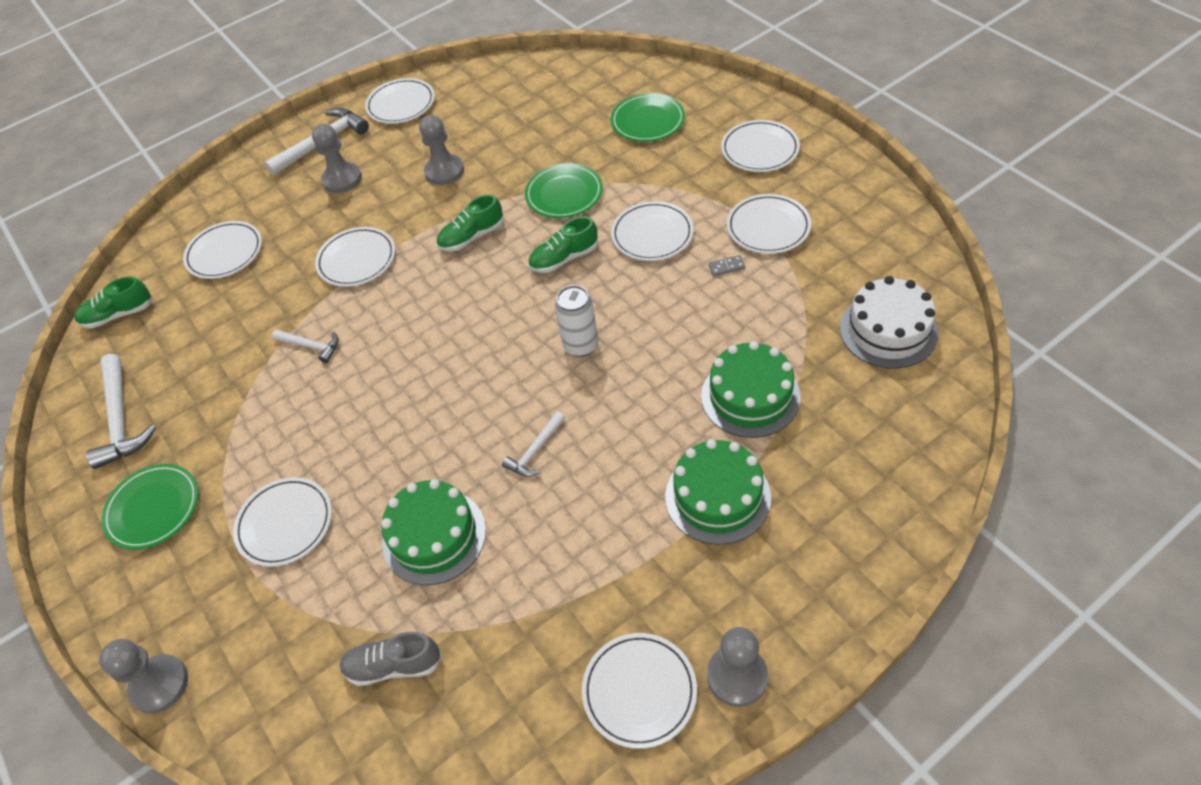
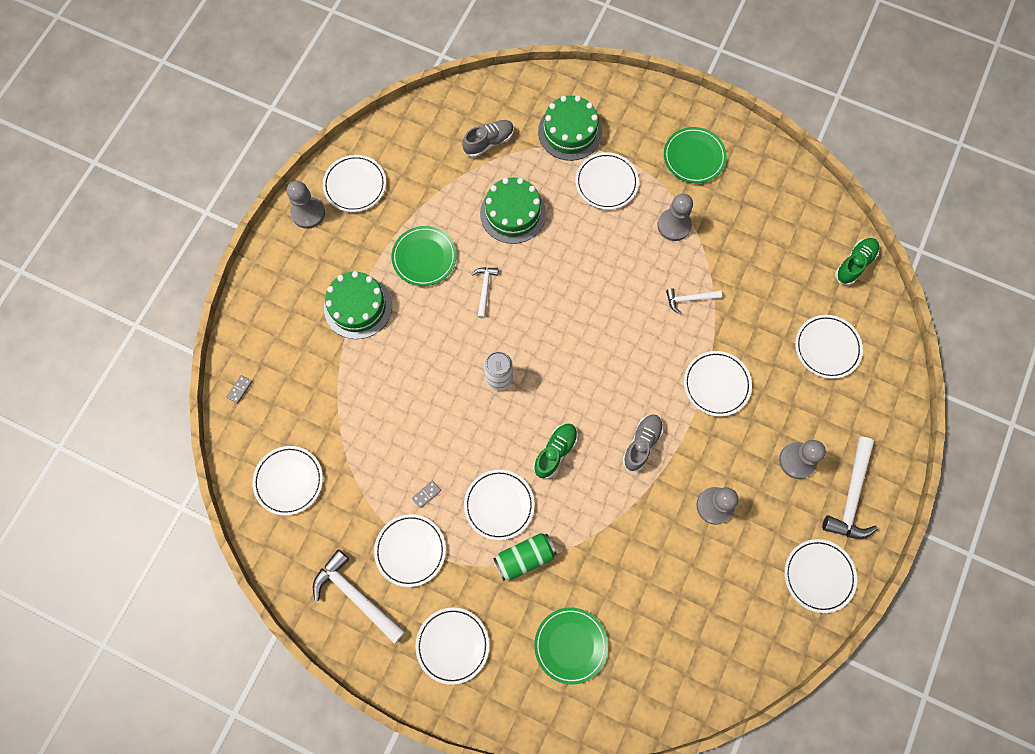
camera: 145 degrees right, 20 degrees up
(121, 419) = (771, 196): white hammer -> white hammer (356, 596)
(159, 685) = (604, 82): grey pawn -> grey pawn (674, 225)
(472, 237) = (642, 444): green shoe -> grey shoe
(564, 194) = (595, 521): green plate -> green plate (424, 257)
(651, 188) = (524, 557): none -> green can
(750, 396) = (365, 386): green cake -> green cake (570, 132)
(888, 330) = (289, 481): white cake -> white plate
(927, 454) = (239, 389): none -> grey domino

